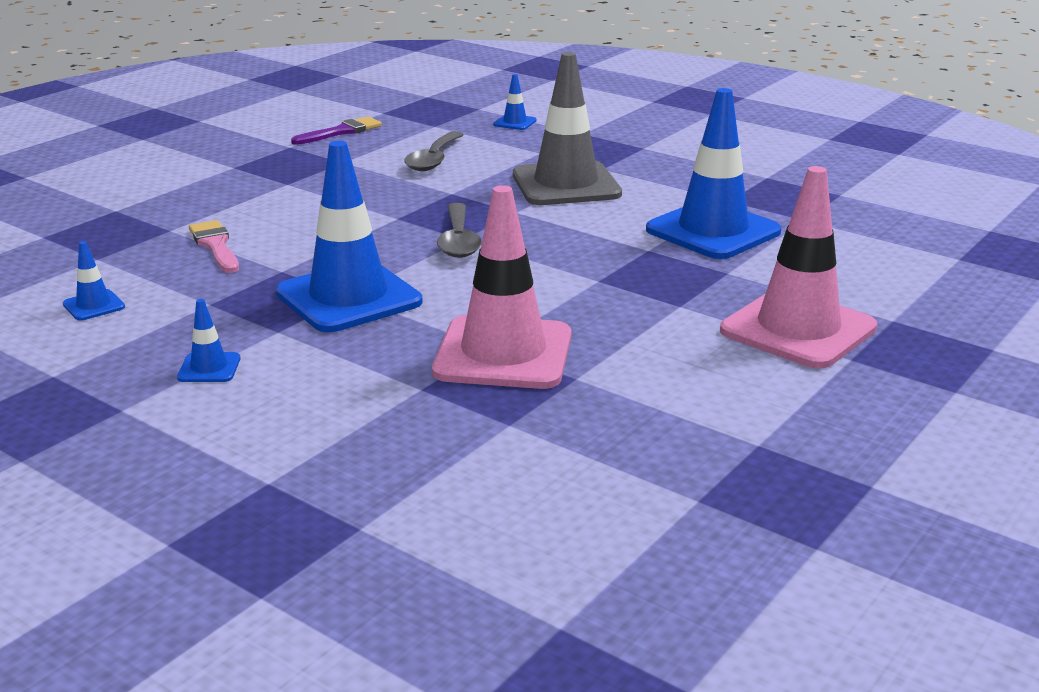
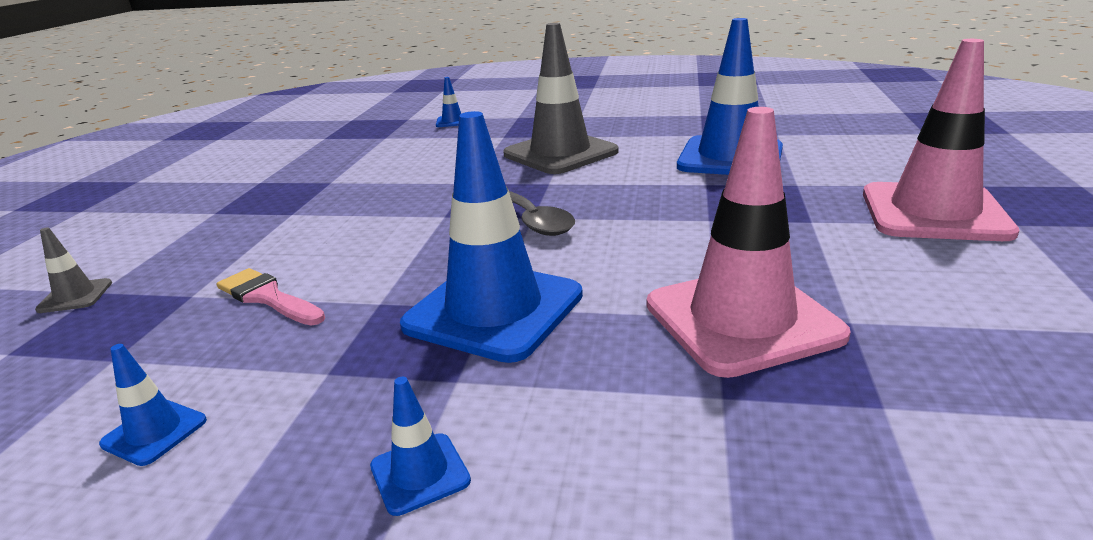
camera: 25 degrees left, 0 degrees up
(100, 209) = (75, 296): none -> grey traffic cone
(341, 132) = (301, 159): purple brush -> none
(434, 159) = (417, 161): grey spoon -> none

